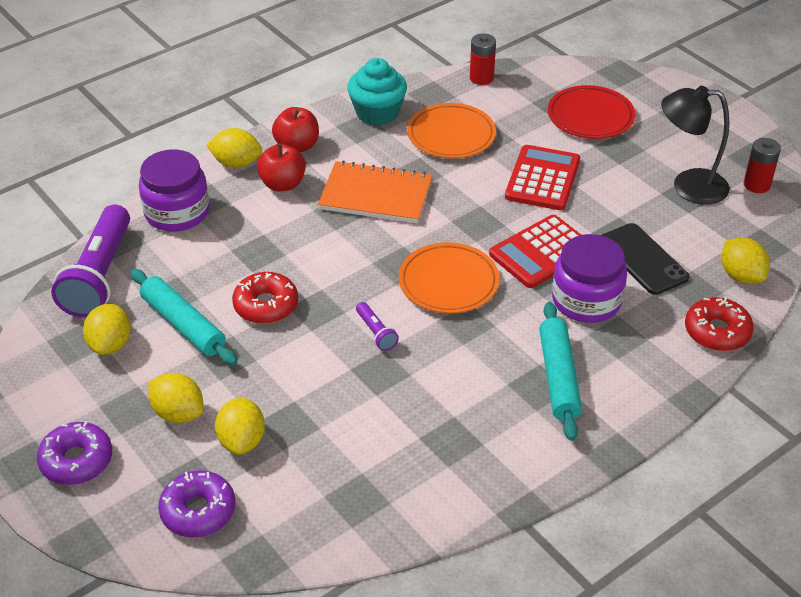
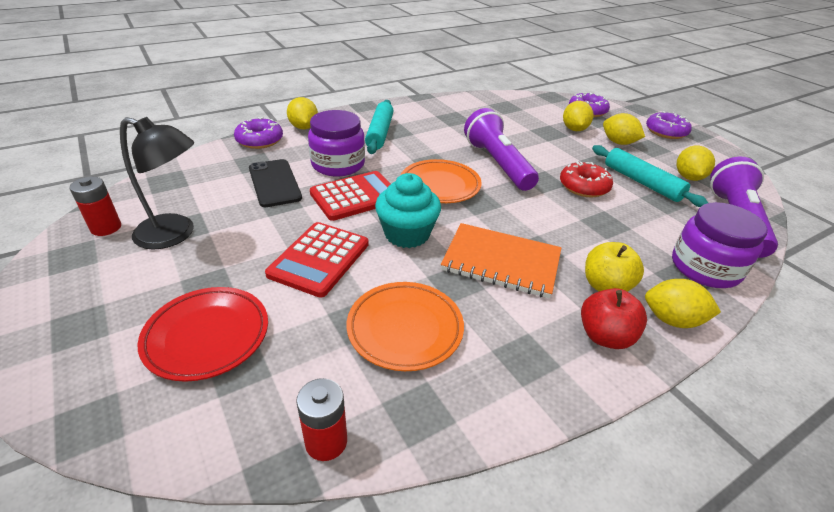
camera: 175 degrees left, 5 degrees down
(282, 184) = (605, 286): red apple -> yellow apple
(376, 333) = (497, 164): purple flashlight -> purple flashlight, size x2.33
(377, 113) = (503, 381): turquoise cupcake -> turquoise cupcake (407, 234)
(717, 332) = (260, 140): red donut -> purple donut
(741, 276) = (208, 165): yellow lemon -> yellow lemon (304, 127)

